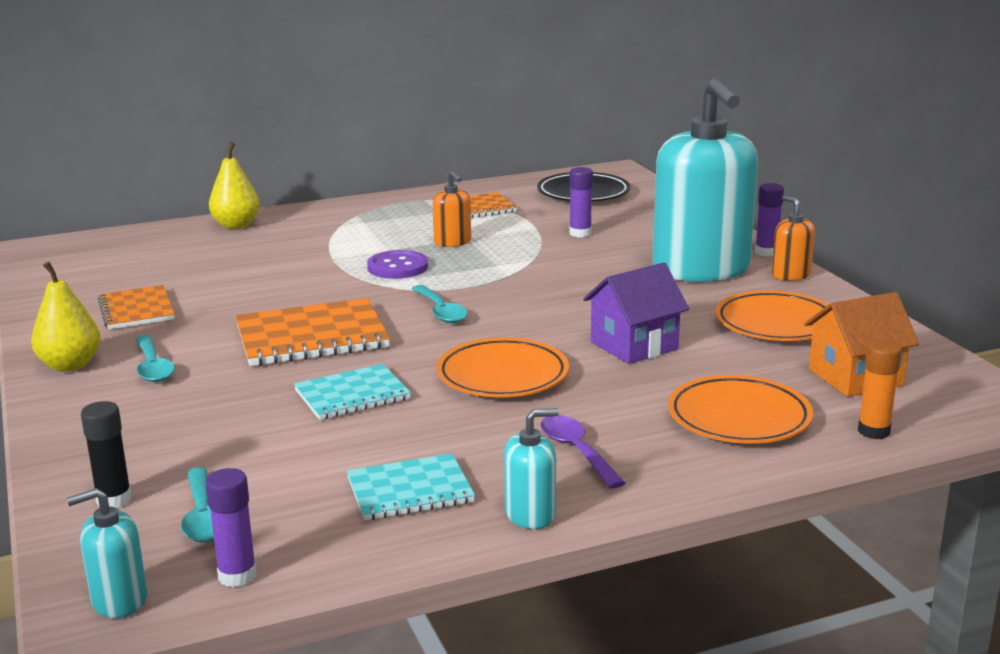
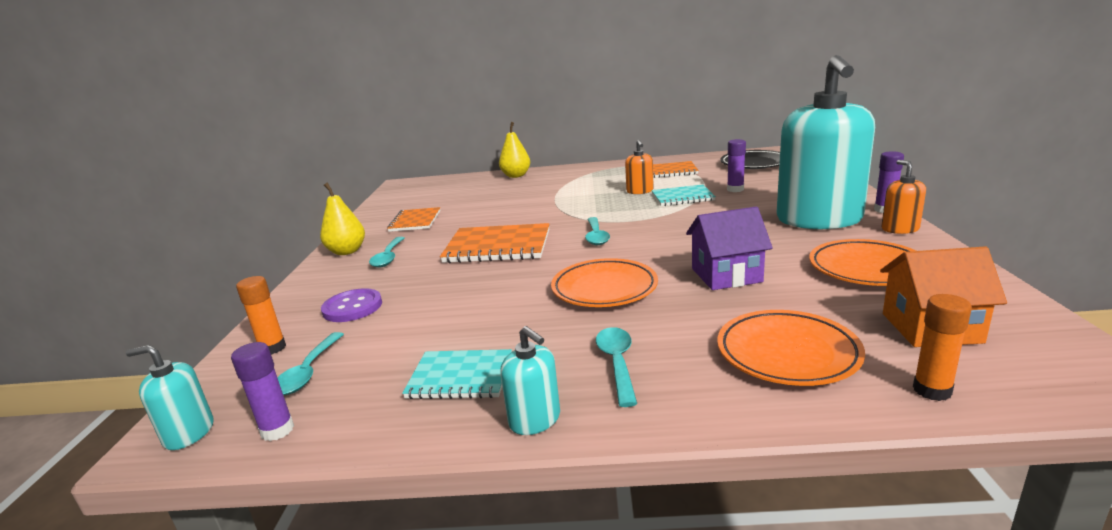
camera: 25 degrees right, 0 degrees up
(114, 500) = (272, 348): black glue stick -> orange glue stick
(352, 395) = (487, 291): turquoise notebook -> turquoise notebook (682, 197)
(397, 267) = (591, 205): purple button -> purple button (352, 307)
(530, 514) = (535, 419): turquoise soap dispenser -> turquoise soap dispenser turned 45 degrees clockwise
(577, 451) = (617, 363): purple spoon -> turquoise spoon

